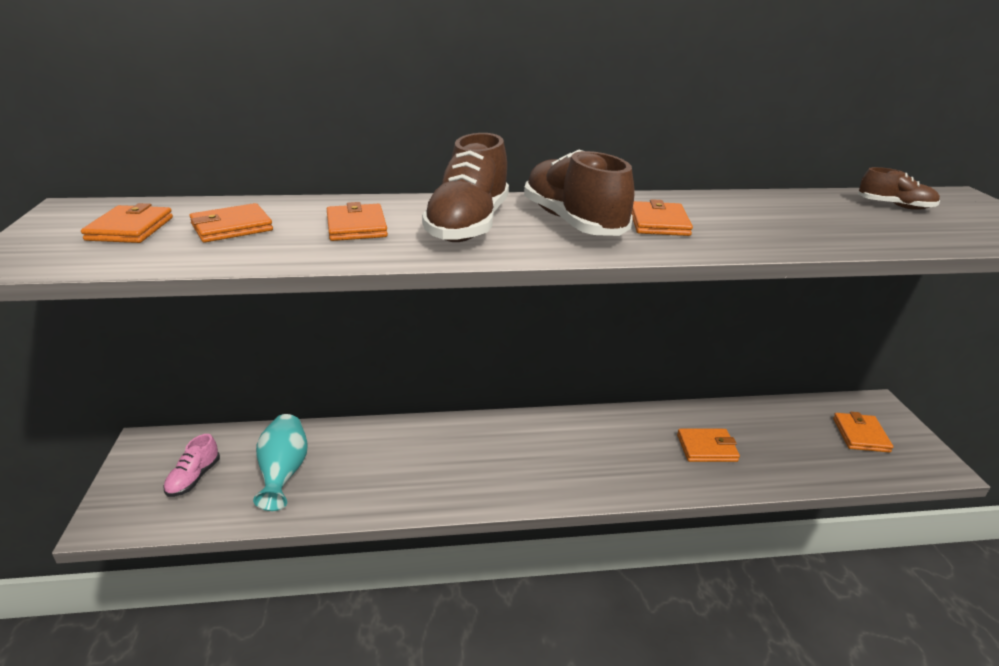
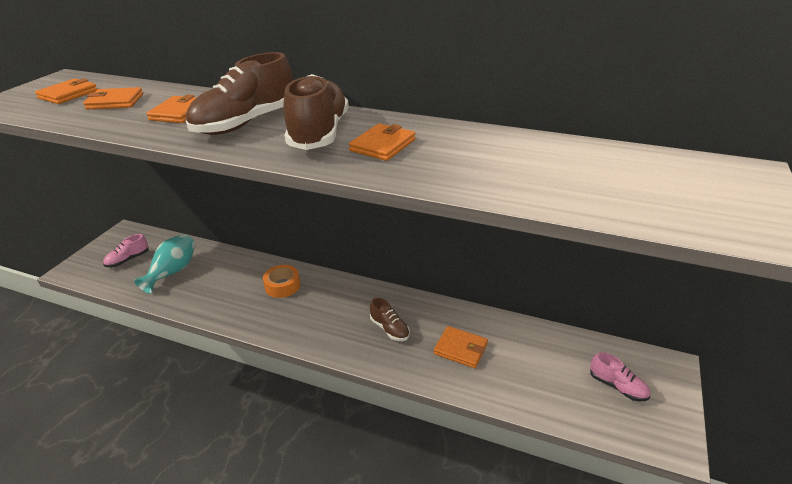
camera: 30 degrees right, 5 degrees up
(453, 445) = (282, 286): none -> orange tape
(860, 435) = (617, 386): orange wallet -> pink shoe
(895, 206) = (642, 168): brown shoe -> brown shoe (389, 329)

